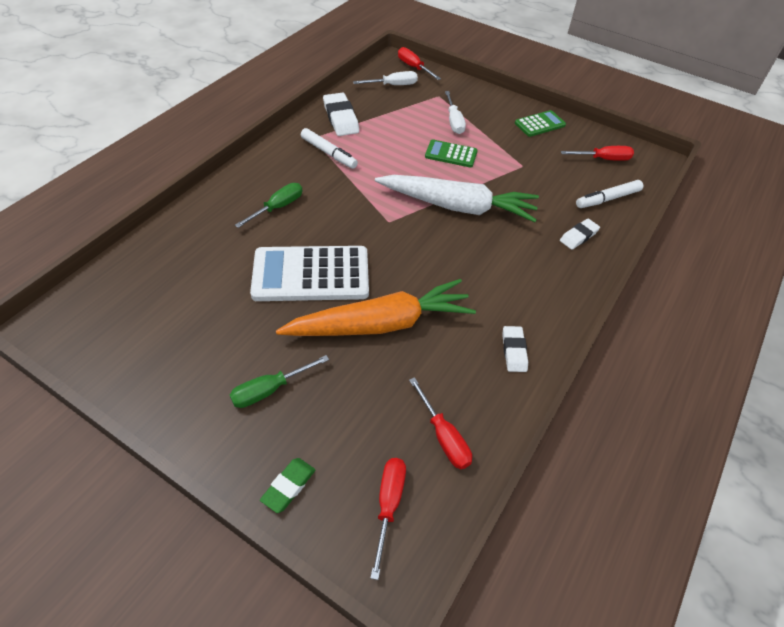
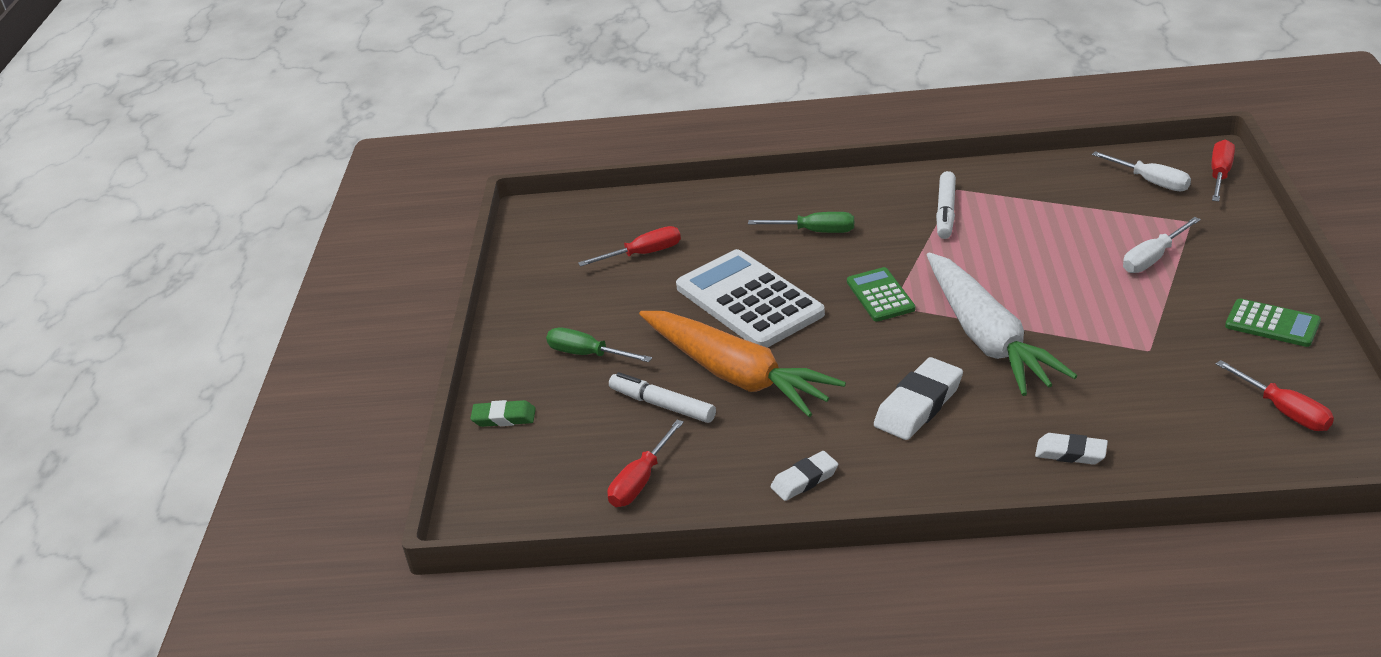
camera: 65 degrees right, 15 degrees down
(341, 118) = (1021, 185): white eraser -> white eraser (919, 405)
(388, 505) = (536, 482): red screwdriver -> red screwdriver (643, 254)
(451, 154) = (1080, 287): green calculator -> green calculator (880, 295)
(608, 199) = (1192, 449): white marker -> white marker (662, 405)

